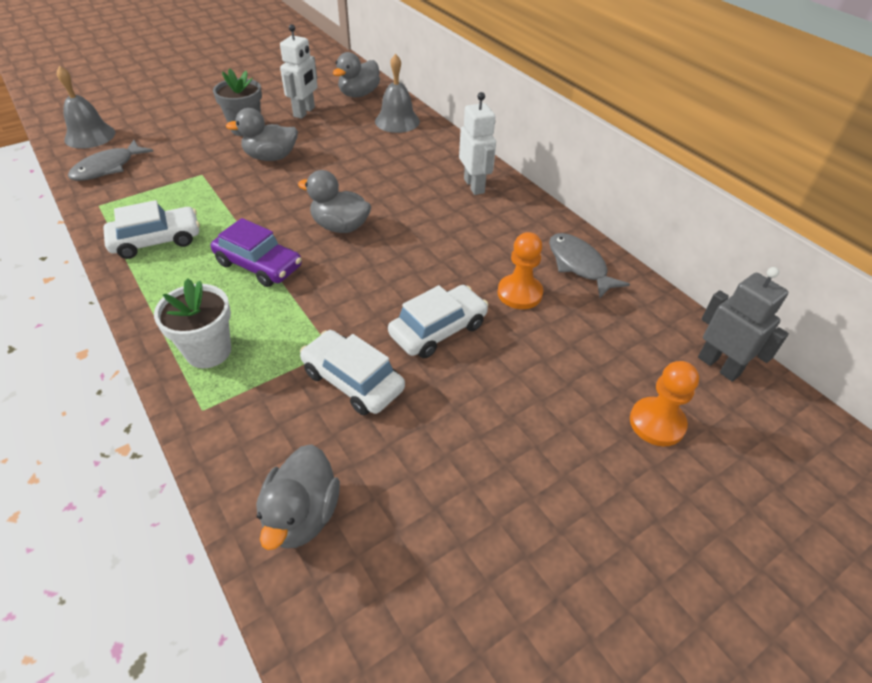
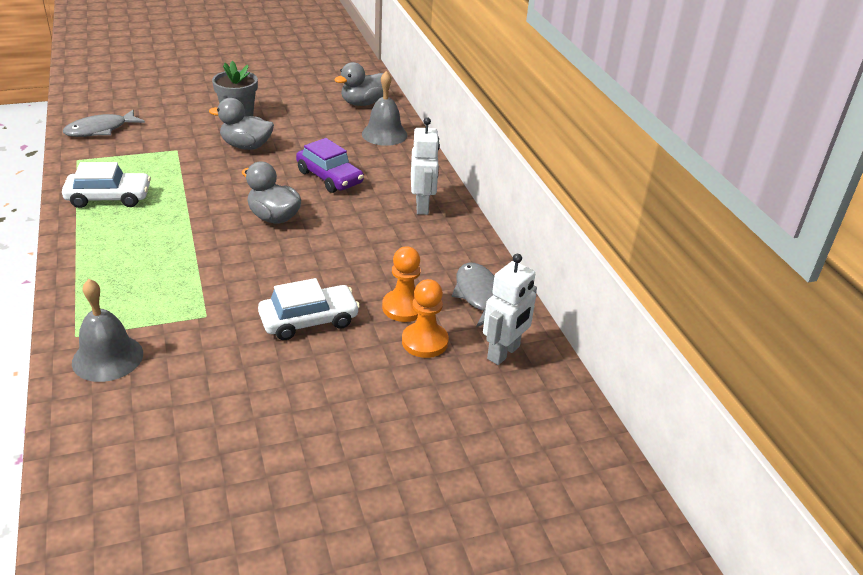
camera: 15 degrees right, 10 degrees down
(90, 136) = (99, 100): grey bell -> grey bell (107, 358)
(208, 351) = (104, 293): white flower pot -> none
(259, 265) = (183, 235): purple car -> purple car (329, 177)
(302, 515) = (110, 430): grey duck -> none
(304, 112) = (300, 111): white robot -> white robot (504, 353)
(353, 381) = (209, 343): white car -> none
(657, 423) = (461, 441): orange pawn -> orange pawn (425, 342)
(719, 366) = (557, 410): grey robot -> none

